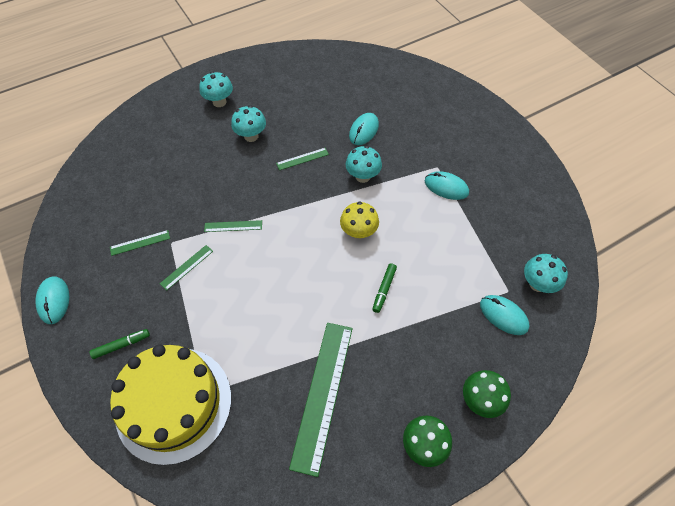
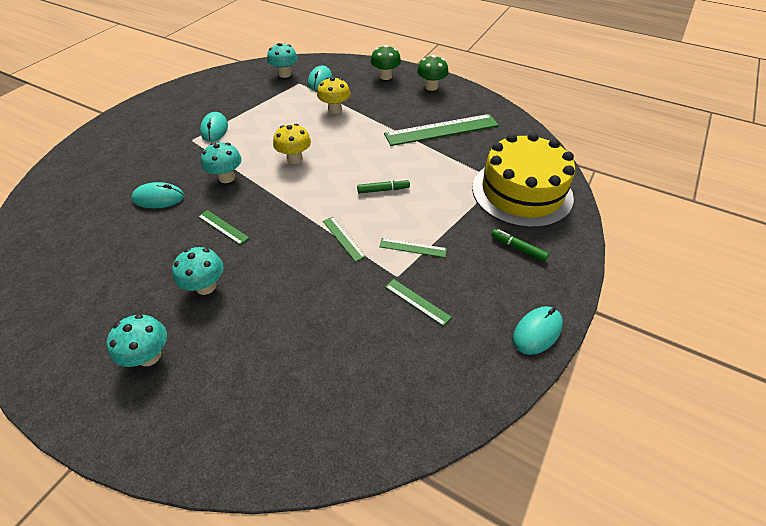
camera: 120 degrees left, 10 degrees down
(384, 289) = (340, 130): green marker -> green marker (383, 190)
(427, 302) = (335, 110): none -> yellow mushroom

